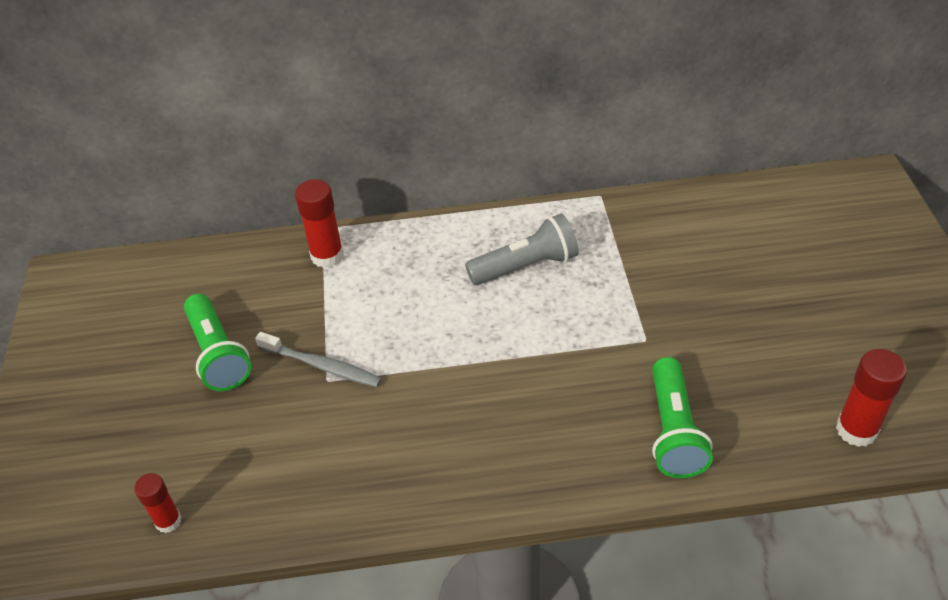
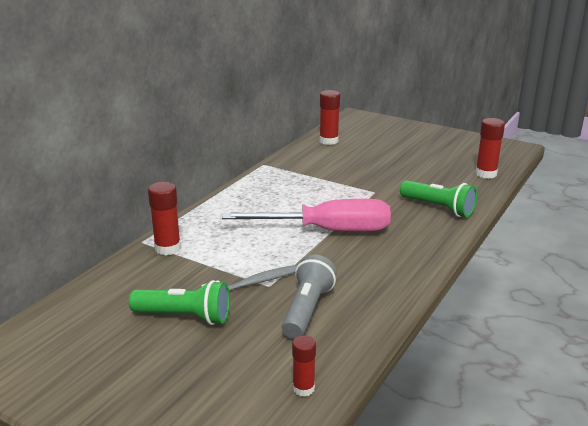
camera: 55 degrees left, 20 degrees down
(492, 355) = (327, 230): none -> pink screwdriver
(526, 266) = (279, 198): grey flashlight -> grey flashlight (307, 309)
(745, 207) = (328, 141): none -> red glue stick

